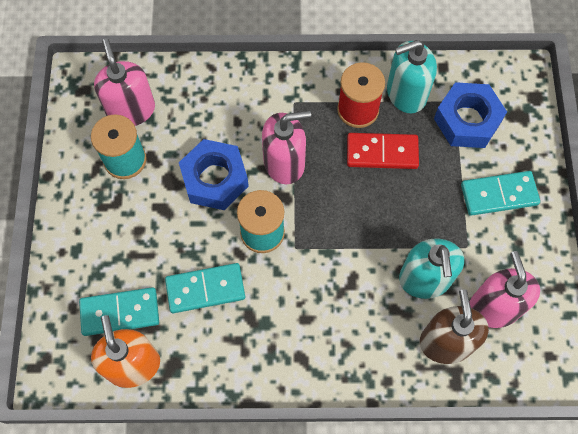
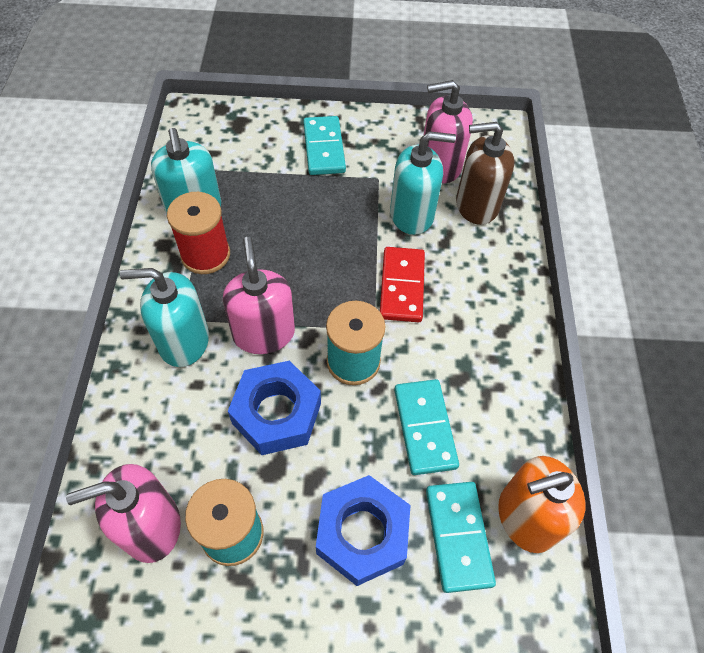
camera: 90 degrees left, 10 degrees down
(273, 106) = (183, 341): none -> turquoise soap dispenser
(382, 152) = (264, 237): red domino -> red domino (401, 286)
(467, 120) = (237, 162): blue nut -> blue nut (362, 533)

